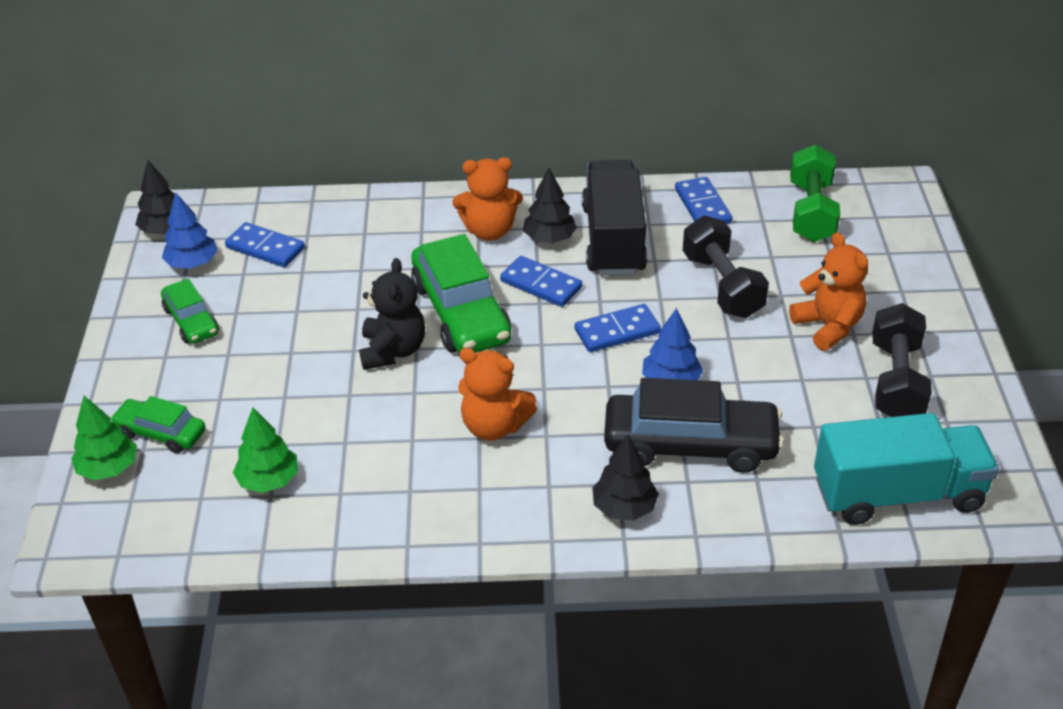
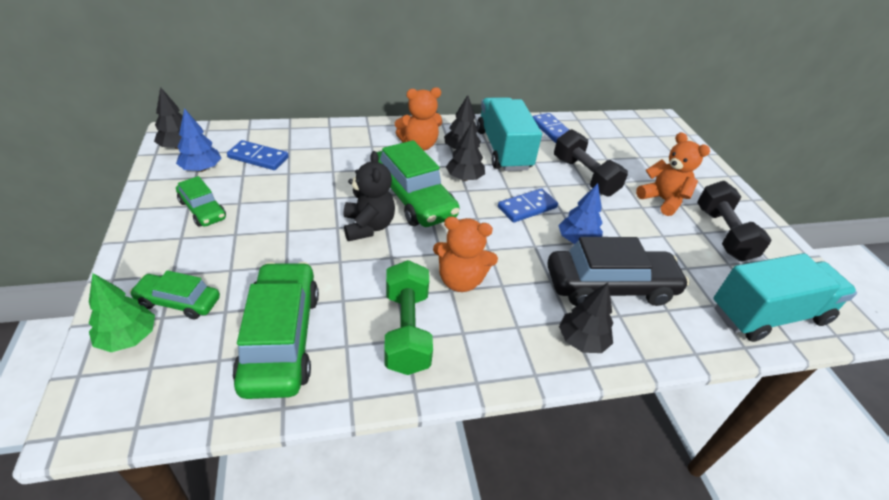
camera: 15 degrees left, 0 degrees up
(269, 480) = (281, 338): green tree -> green car
(541, 284) = (464, 178): blue domino -> black tree
(613, 239) = (503, 150): black truck -> turquoise truck
(811, 212) = (618, 133): green dumbbell -> green dumbbell (407, 330)

